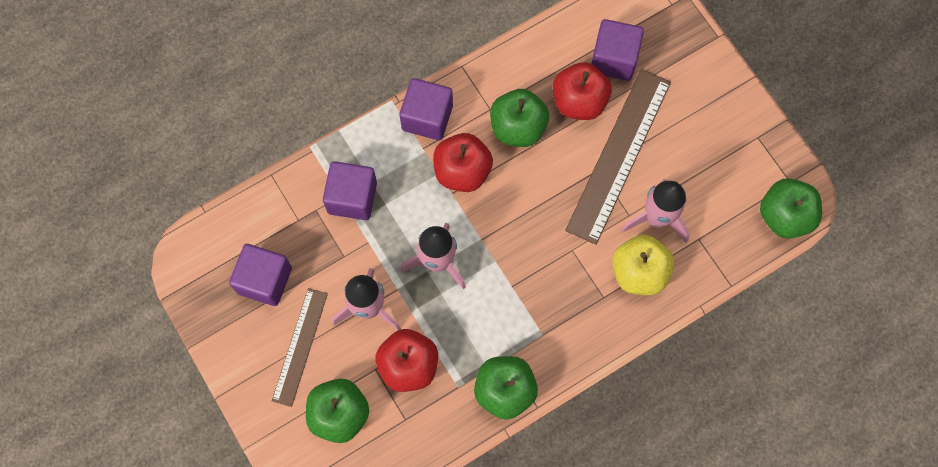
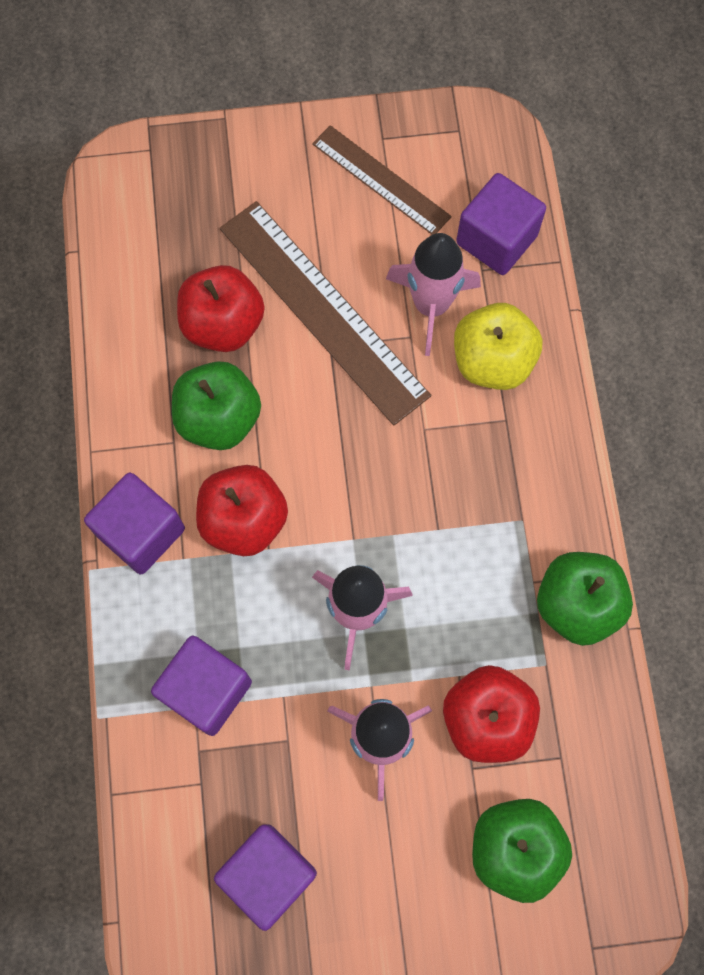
camera: 65 degrees left, 0 degrees up
(300, 346) = (392, 864): brown ruler -> brown ruler (381, 180)
(614, 59) = (187, 254): purple cube -> purple cube (496, 239)
(784, 216) = (499, 158): green apple -> none

